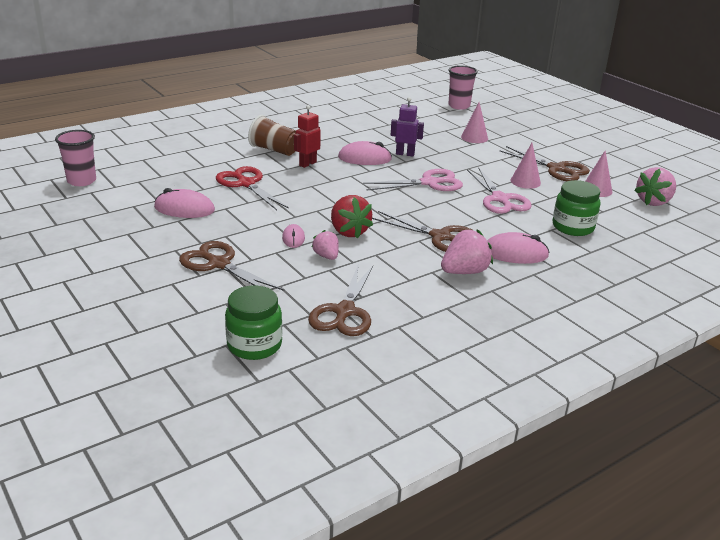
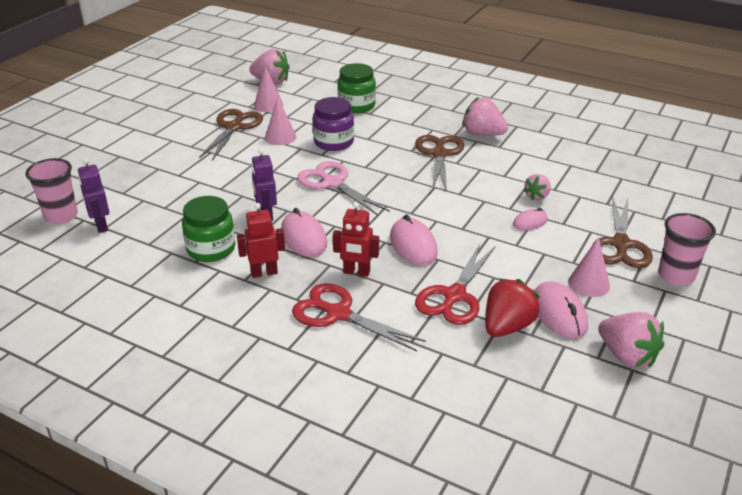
camera: 115 degrees left, 5 degrees up
(81, 181) = (600, 446): pink cup -> pink cup (676, 276)
(119, 214) = (627, 356): none -> pink strawberry
(254, 345) = (686, 187): green jar -> green jar (211, 249)
(274, 150) = (338, 314): brown cup -> red scissors
(338, 141) = (264, 273): none -> red robot
(344, 312) = (599, 166): brown scissors -> none
(348, 232) = (483, 198): red strawberry -> red strawberry (507, 326)
(437, 113) = (101, 226): none -> purple robot
(474, 137) = (177, 183): pink cone -> pink cone (588, 283)
(500, 199) = (333, 142): pink scissors -> purple jar
(515, 253) = (429, 121): pink mouse -> pink mouse (413, 245)

